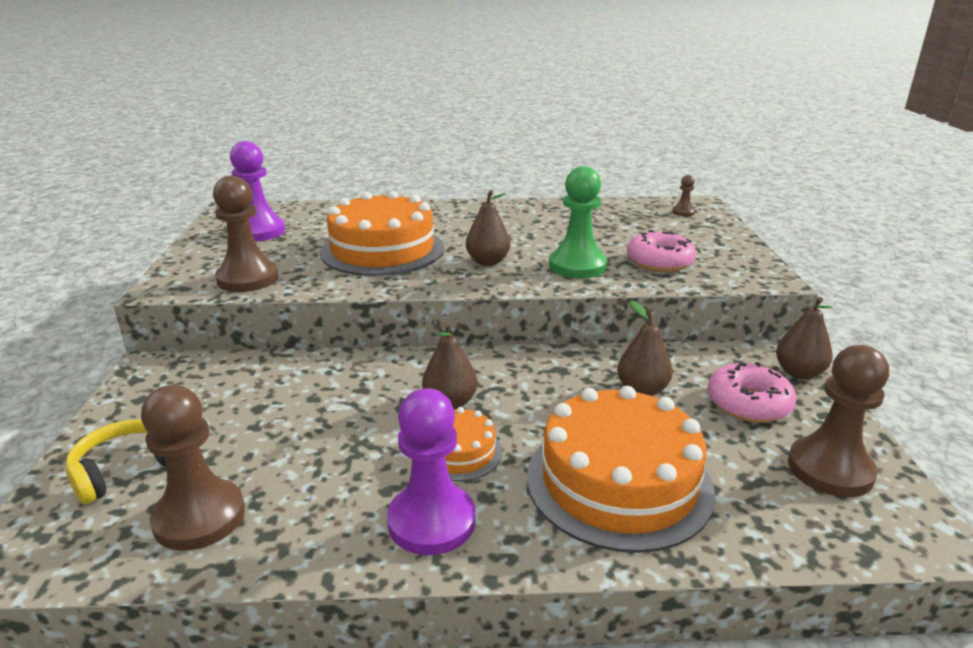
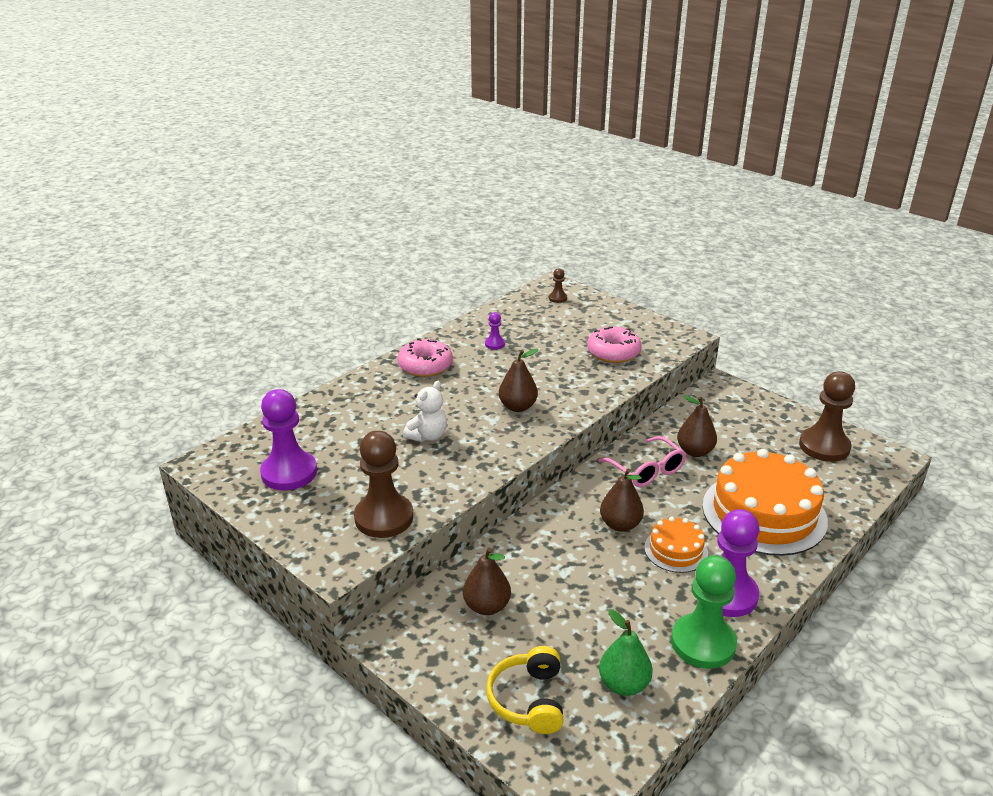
camera: 45 degrees left, 5 degrees up
(199, 517) = (624, 684): brown pawn -> green pear
(382, 250) = (427, 436): orange cake -> white teddy bear
(558, 220) = (494, 344): none -> purple pawn
(560, 378) = (646, 470): none -> pink glasses
(577, 266) = (576, 381): green pawn -> green pawn (703, 643)
(748, 404) = (749, 429): pink donut -> pink donut (425, 366)
(799, 373) = (742, 394): brown pear -> brown pear (486, 606)

